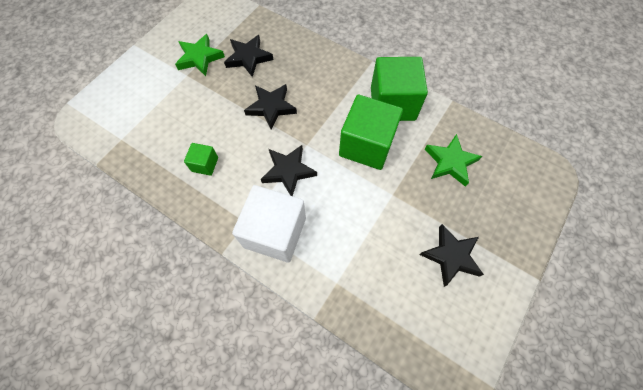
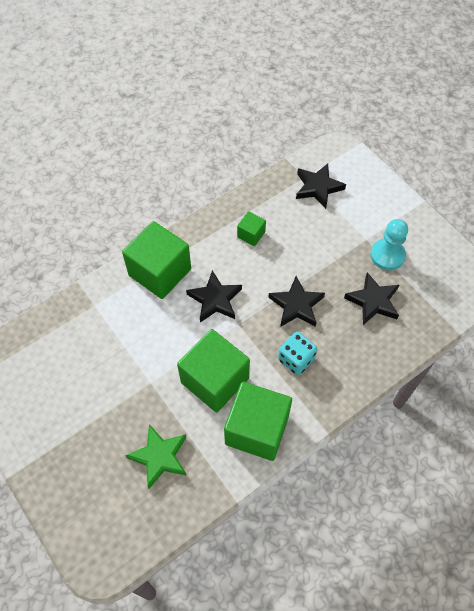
camera: 110 degrees right, 5 degrees down
(200, 58) = (387, 255): green star -> turquoise pawn
(275, 232) = (160, 272): white cube -> green cube
(322, 94) = (296, 359): none -> turquoise dice
(451, 256) = (68, 408): black star -> black star (318, 187)

